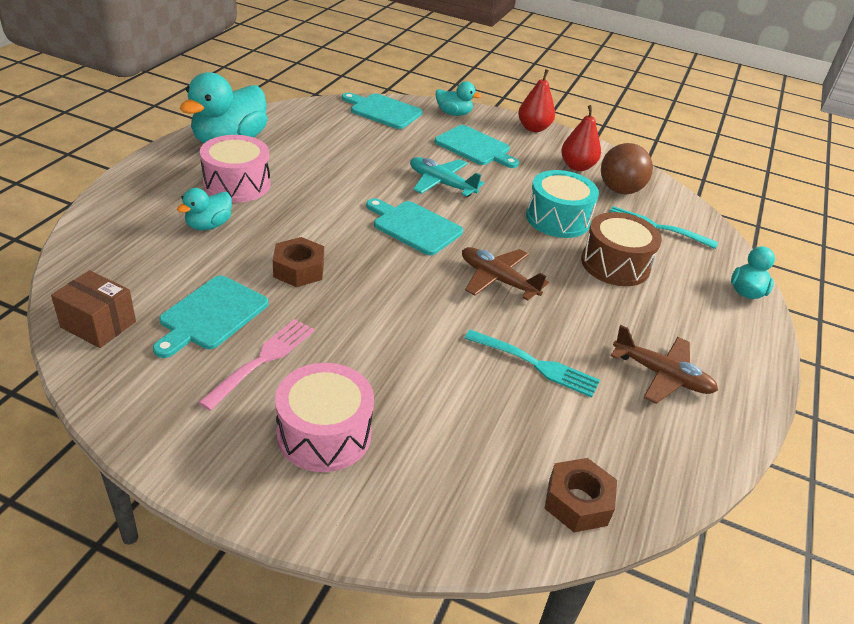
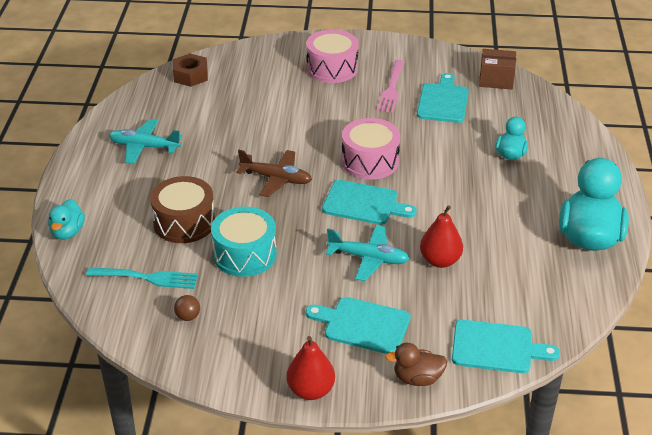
camera: 165 degrees right, 0 degrees up
(237, 184) = (532, 195): pink drum -> pink drum (370, 161)
(299, 270) = (419, 143): brown nut -> none
(453, 113) = (417, 378): turquoise duck -> brown duck
(535, 364) = (230, 130): turquoise fork -> none
(577, 166) = (241, 337): red pear -> red pear (440, 261)
(619, 190) = (188, 317): brown ball -> brown ball, size x0.47
(662, 375) = (144, 147): brown plane -> turquoise plane

